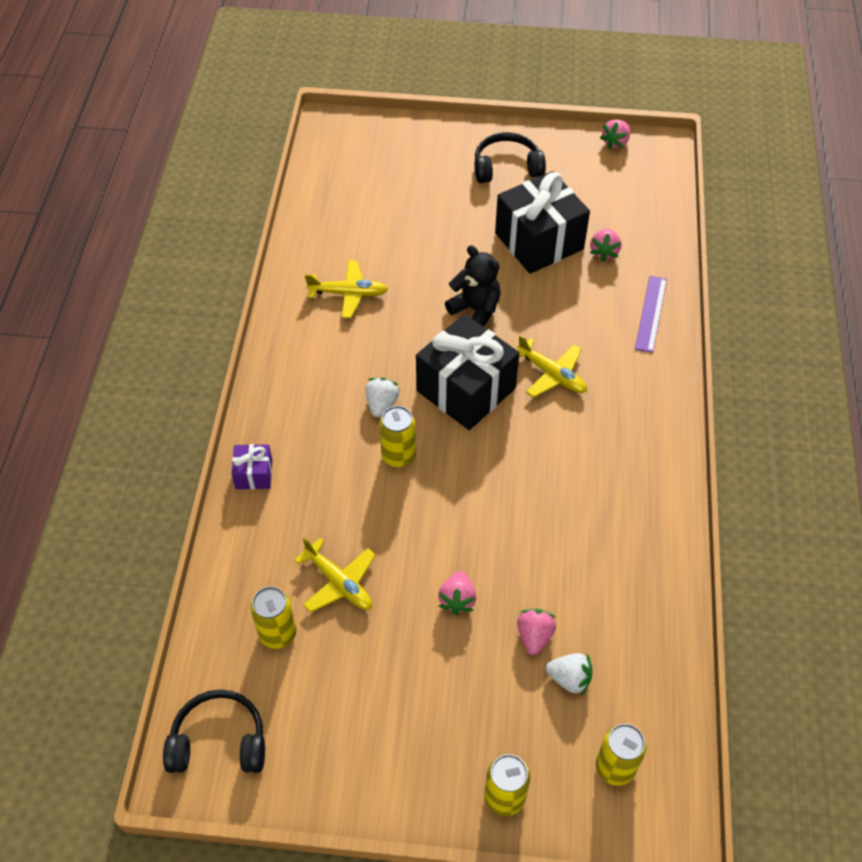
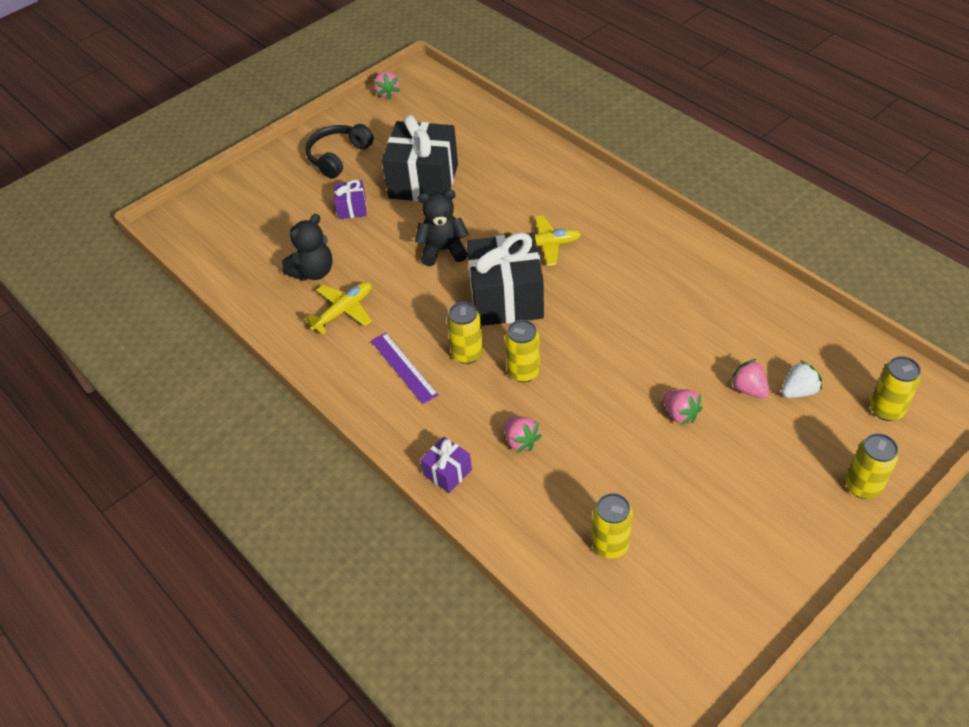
camera: 45 degrees left, 5 degrees down
(219, 742) = (674, 645): black headphones -> none
(339, 582) = (600, 477): yellow plane -> none
(369, 245) = (313, 272): none -> black teddy bear
(381, 404) = (467, 354): white strawberry -> yellow can
(460, 218) = (352, 208): none -> purple gift
(604, 252) = (472, 156): pink strawberry -> pink strawberry (520, 441)
(650, 313) = (548, 166): purple ruler -> purple ruler (403, 367)

